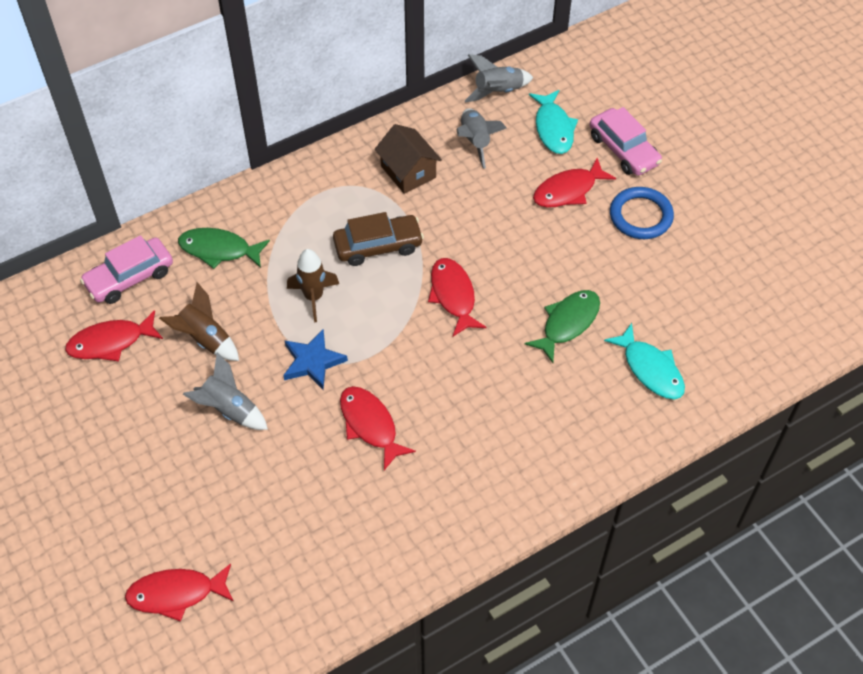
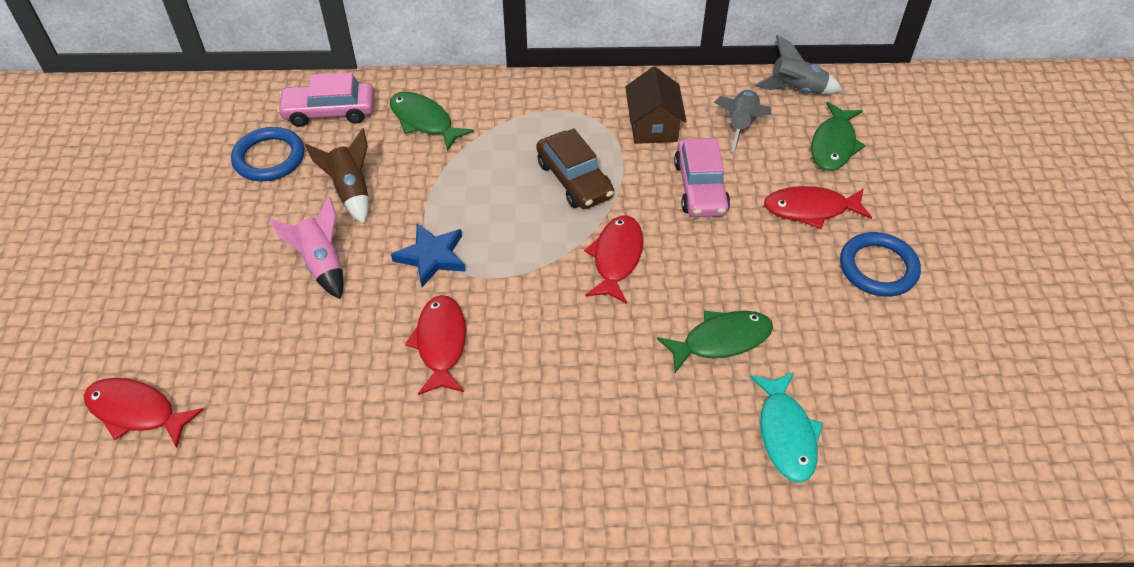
camera: 30 degrees right, 5 degrees down
(110, 342) = (269, 158): red fish -> blue ring
(229, 409) = (322, 264): grey rocket -> pink rocket
(313, 297) = (478, 199): brown rocket -> none
(378, 246) = (574, 179): brown car -> brown car turned 45 degrees clockwise
(553, 128) = (833, 145): turquoise fish -> green fish
(623, 150) = (900, 195): pink car -> pink car (700, 187)

